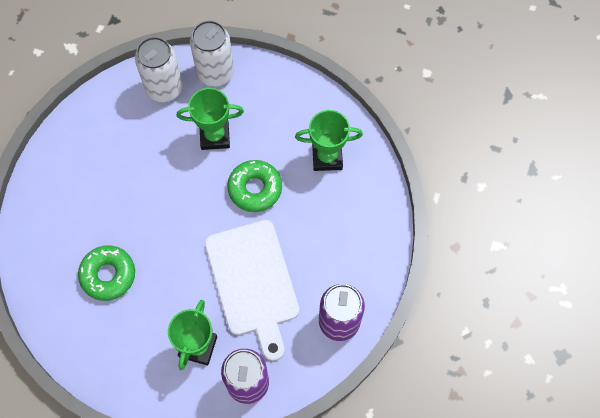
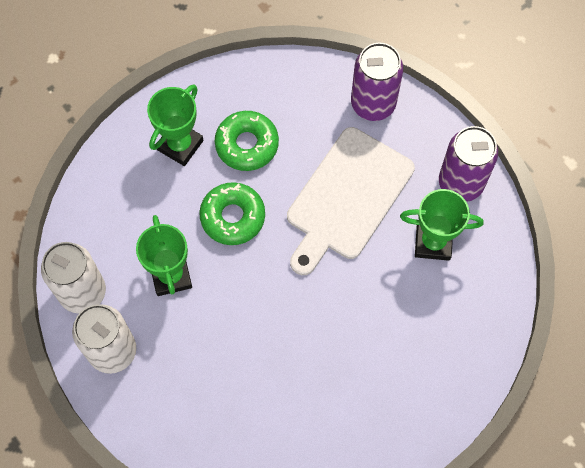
camera: 100 degrees left, 0 degrees up
(108, 275) = (371, 361): green donut -> green donut (247, 144)
(253, 282) = (347, 198): white cutting board -> white cutting board turned 150 degrees clockwise
(327, 157) = (180, 145): green trophy -> green trophy turned 45 degrees clockwise

